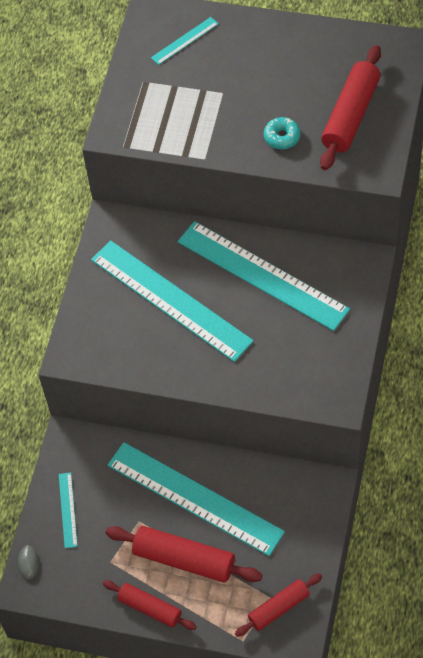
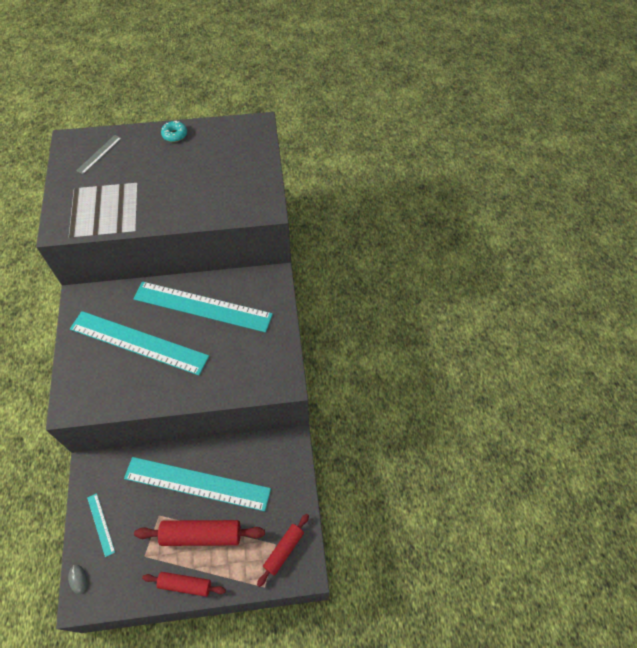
camera: 25 degrees left, 0 degrees up
(184, 41) = (99, 154): turquoise ruler -> grey ruler
(282, 137) = (189, 202): turquoise donut -> turquoise donut (175, 135)
(350, 115) = (235, 176): red rolling pin -> none

